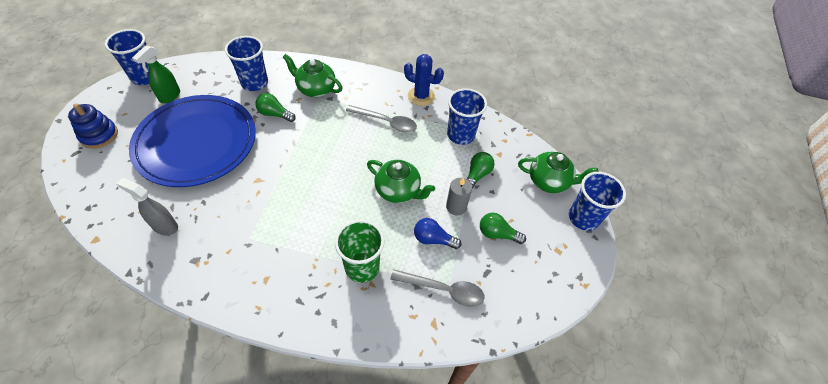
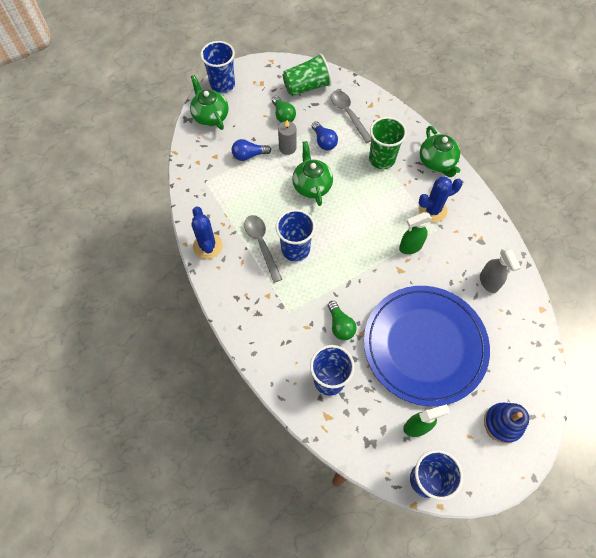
camera: 130 degrees left, 10 degrees up
(263, 204) = (410, 247): none -> green spray bottle
(267, 254) = (432, 210): none -> blue cactus
(315, 89) = (283, 326): green teapot -> green teapot (437, 162)
(460, 135) = (221, 190): blue cup -> blue cup (295, 249)
(477, 175) = (249, 155): green light bulb -> blue light bulb
(516, 285) = (307, 87): none -> green cup

